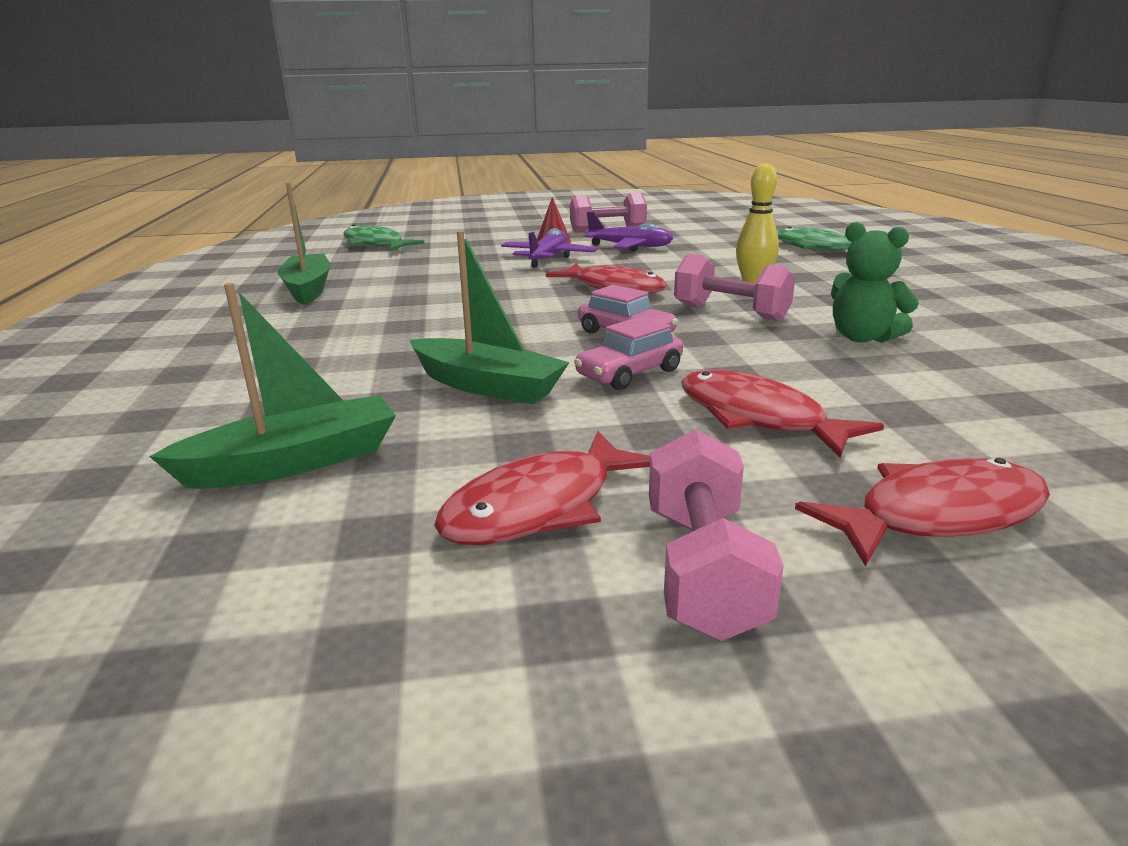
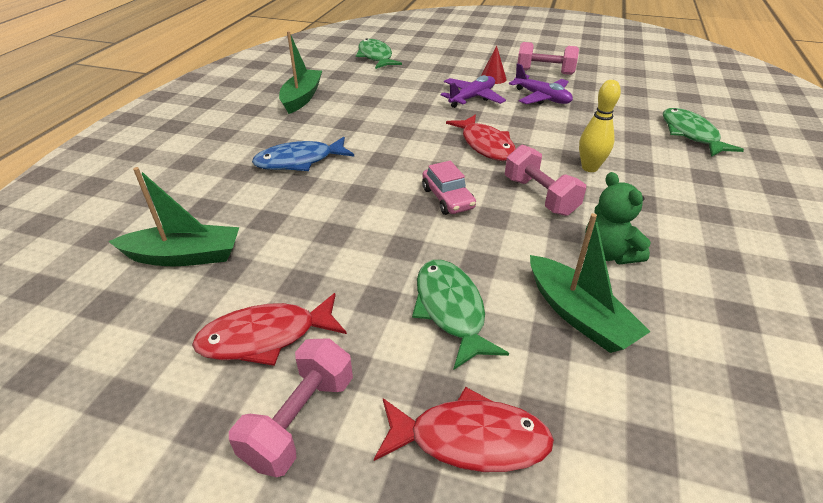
camera: 25 degrees right, 15 degrees up
(376, 340) = (299, 161): none -> blue fish
(487, 386) = (323, 224): green boat -> green boat (578, 315)
(629, 373) = (413, 240): pink car -> none
(758, 417) = (451, 310): red fish -> green fish

